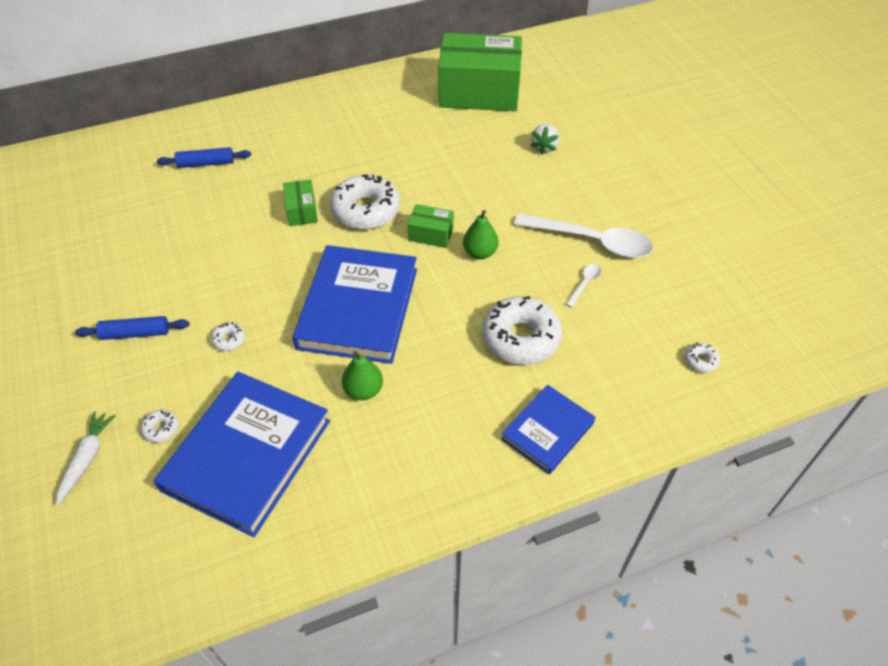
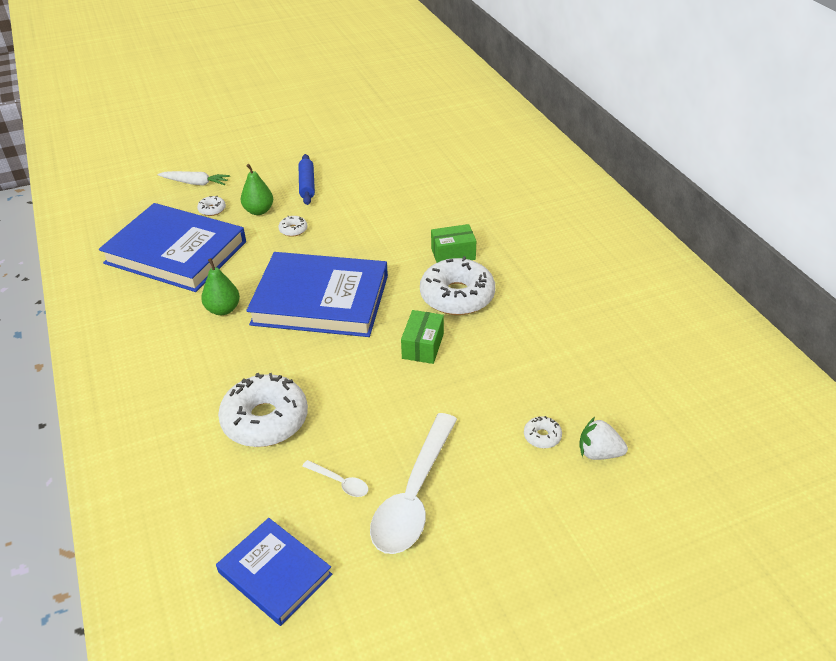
camera: 90 degrees right, 10 degrees down
(206, 163) = (514, 190): blue rolling pin -> none
(479, 92) = (703, 385): green box -> none
(480, 252) = (394, 386): green pear -> green pear (259, 211)
(547, 431) = (142, 438): blue book -> blue book (275, 573)
(700, 360) = (200, 597): white donut -> white donut (542, 436)

